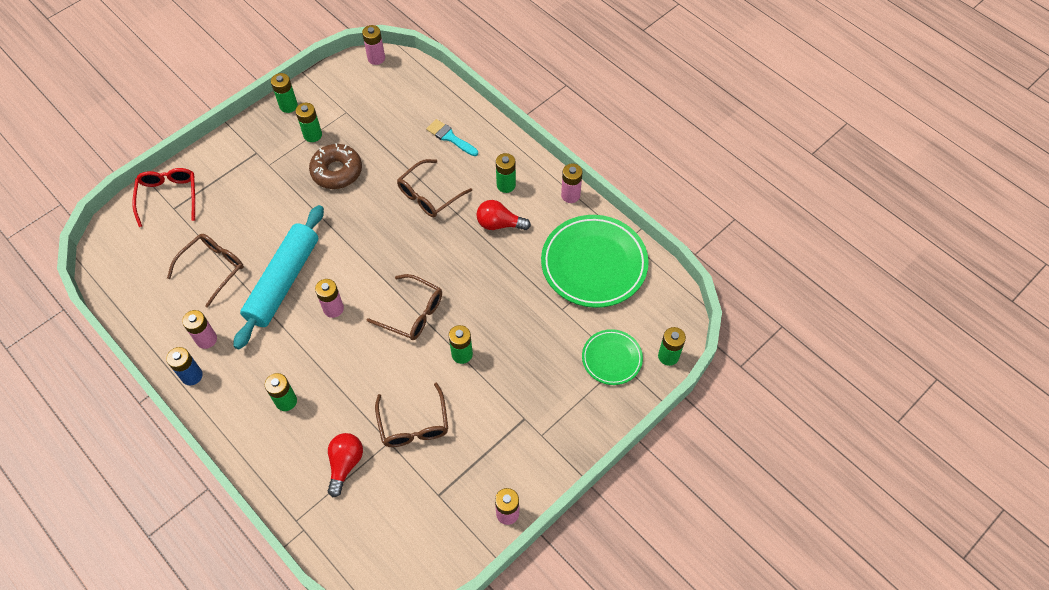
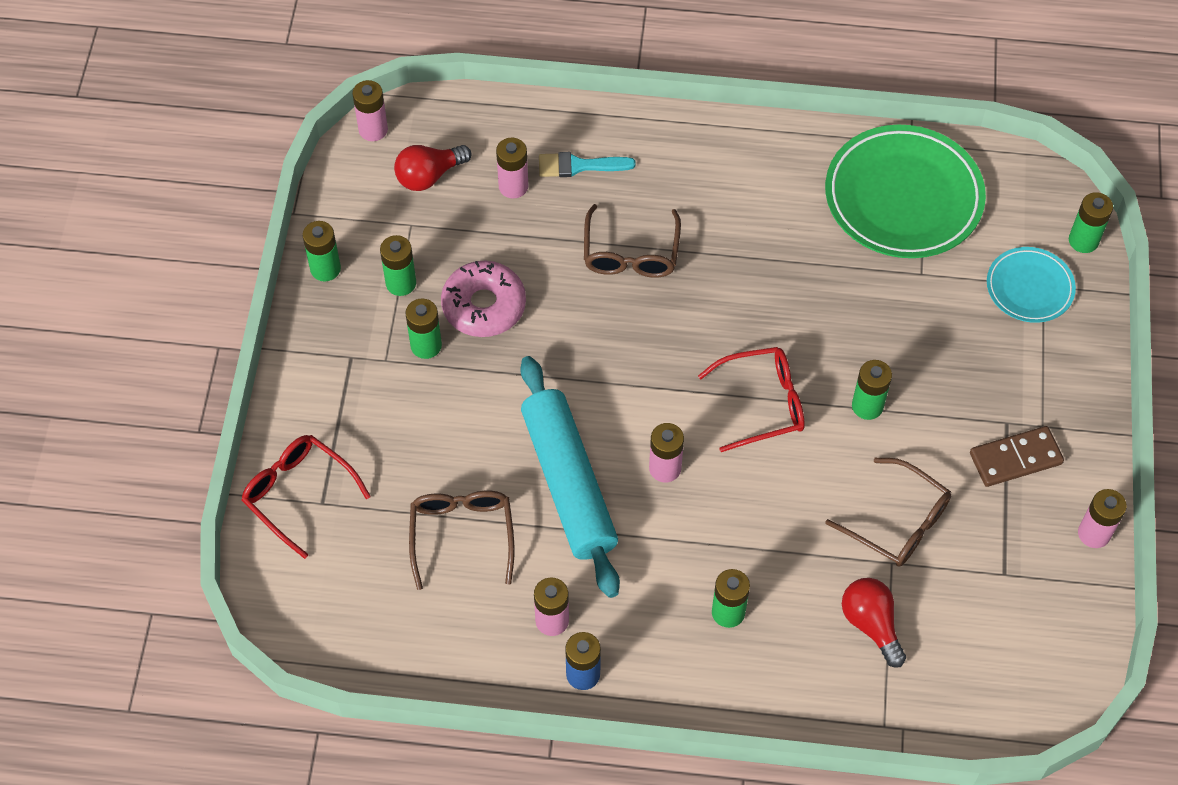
camera: 40 degrees left, 0 degrees up
(337, 171) = (484, 306): brown donut -> pink donut
(413, 313) = (763, 403): brown glasses -> red glasses
(499, 224) = (750, 228): red light bulb -> red light bulb (429, 176)
(506, 185) = (708, 176): green battery -> green battery (426, 345)
(508, 440) = (1015, 458): none -> brown domino
(570, 195) = (795, 136): pink battery -> pink battery (513, 186)
(612, 358) = (1029, 288): green plate -> turquoise plate

